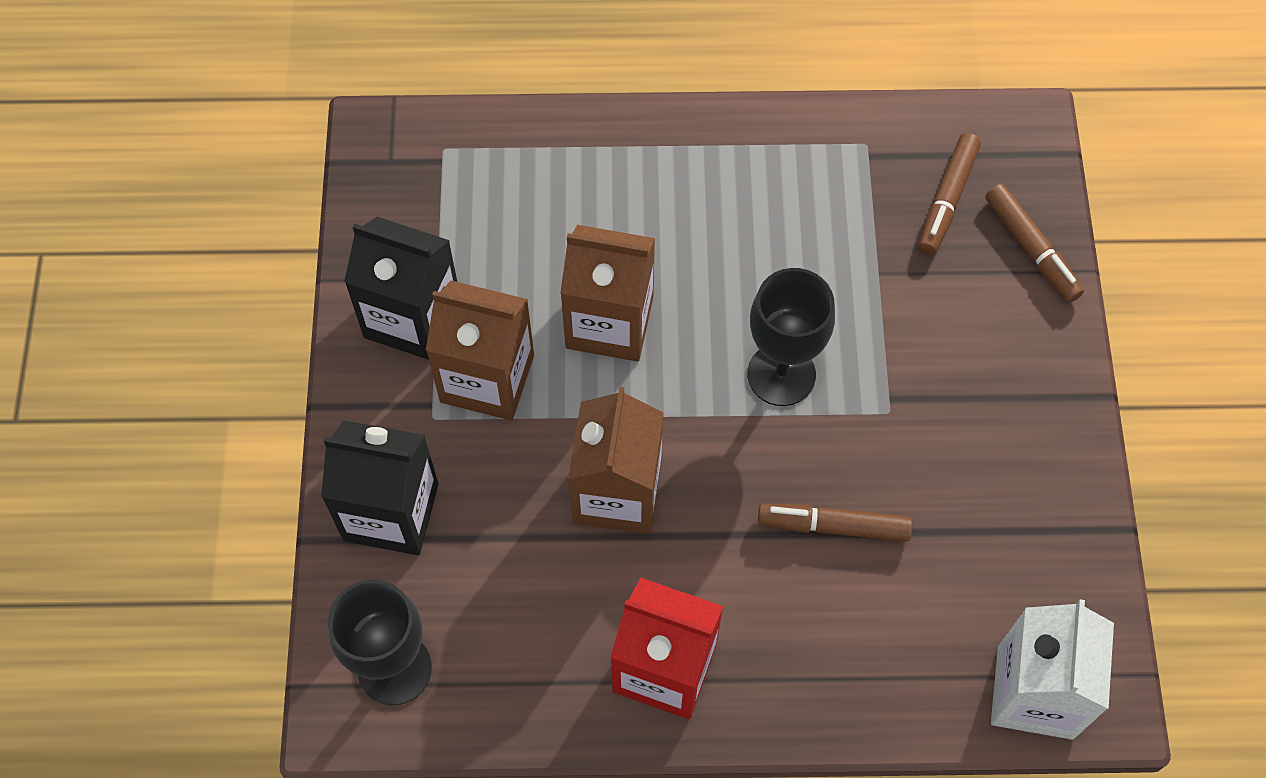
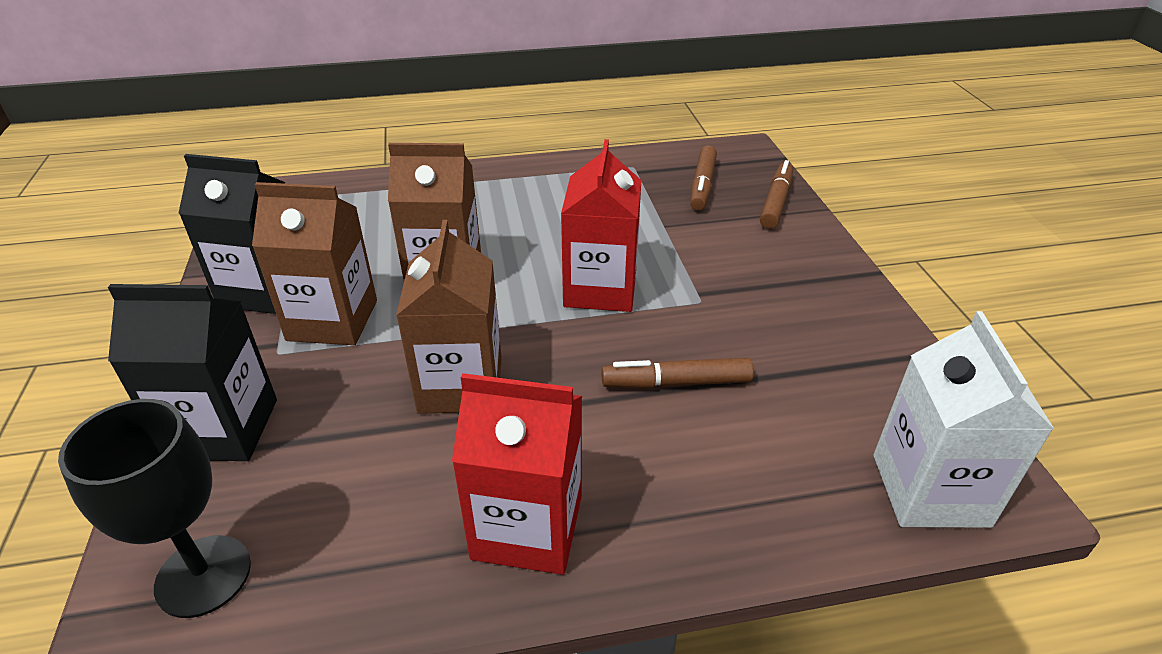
camera: 10 degrees left, 25 degrees down
(781, 374) = (600, 289): black goblet -> red carton
(1031, 248) = (776, 202): brown marker -> brown marker turned 120 degrees counterclockwise

